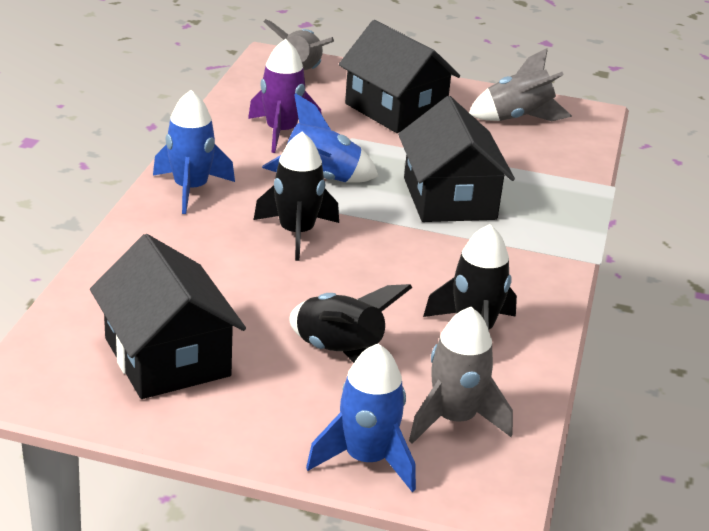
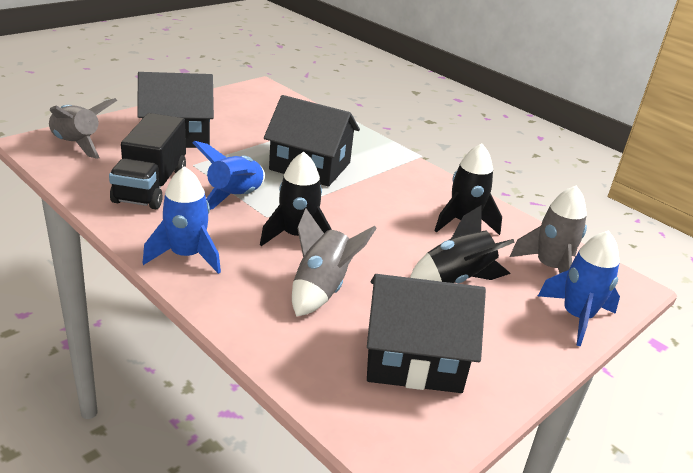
camera: 60 degrees left, 0 degrees up
(281, 132) = (151, 185): purple rocket -> black truck
(517, 118) = (241, 106): grey rocket -> grey rocket (321, 289)

